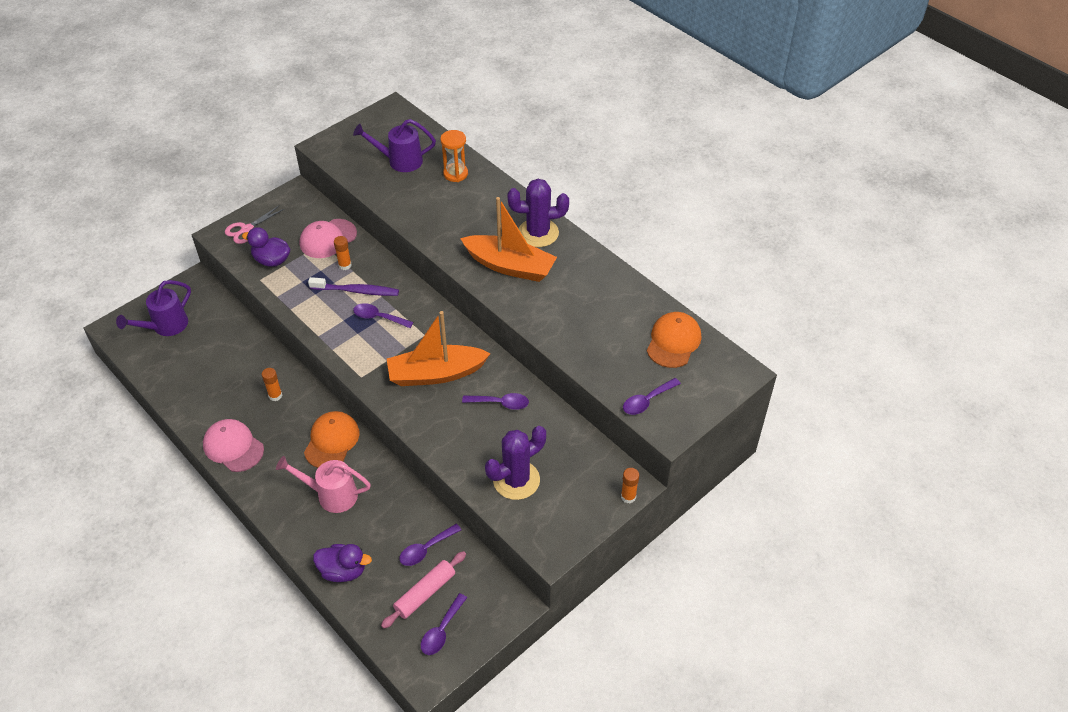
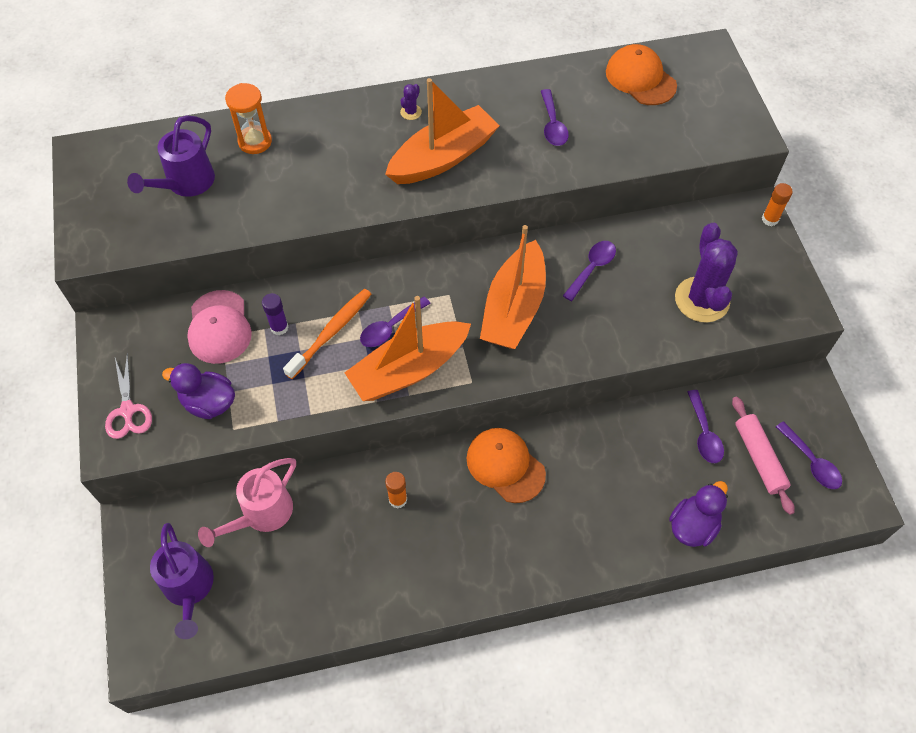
camera: 60 degrees left, 10 degrees up
(233, 447) = (449, 577): pink cap -> none
(272, 260) = (209, 403): purple duck -> purple duck turned 60 degrees clockwise
(331, 495) = (582, 497): pink watering can -> pink watering can (261, 514)
(345, 265) = (279, 327): orange glue stick -> purple glue stick
(351, 341) = (409, 369): none -> orange boat
(356, 291) = (331, 332): purple toothbrush -> orange toothbrush
(538, 233) = (411, 112): purple cactus -> purple cactus, size x0.41
(647, 401) = (704, 133): purple spoon -> purple spoon (552, 125)

